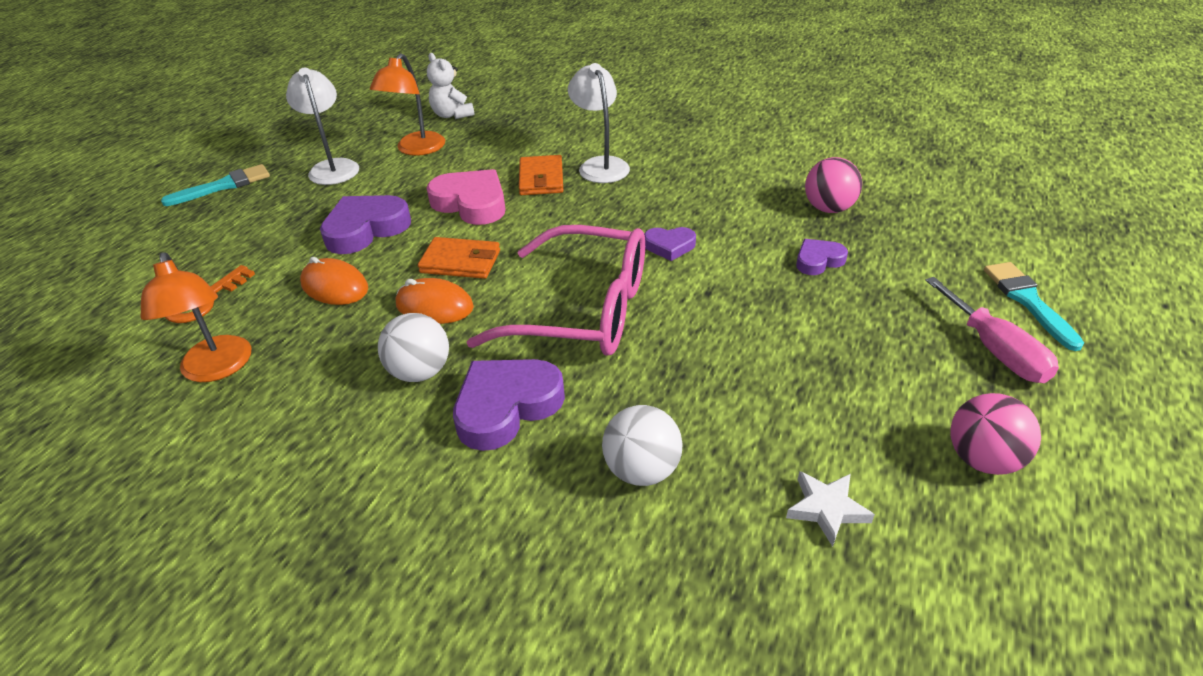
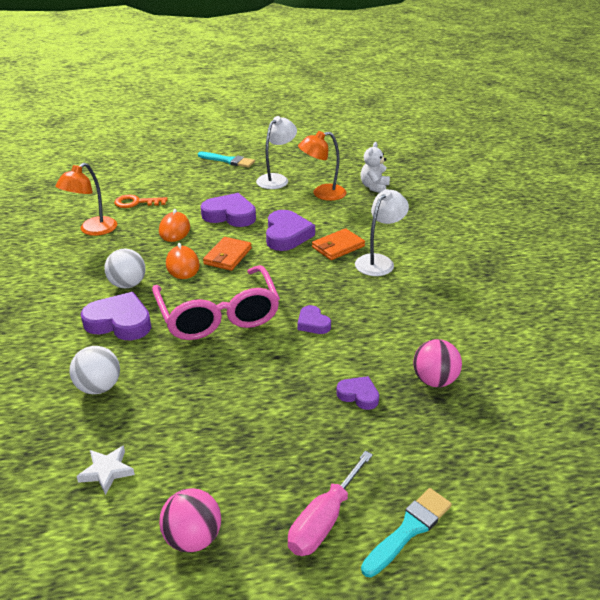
camera: 55 degrees right, 5 degrees down
(460, 262) = (227, 256): orange wallet -> orange wallet turned 45 degrees clockwise
(471, 203) = (287, 235): pink heart -> purple heart

